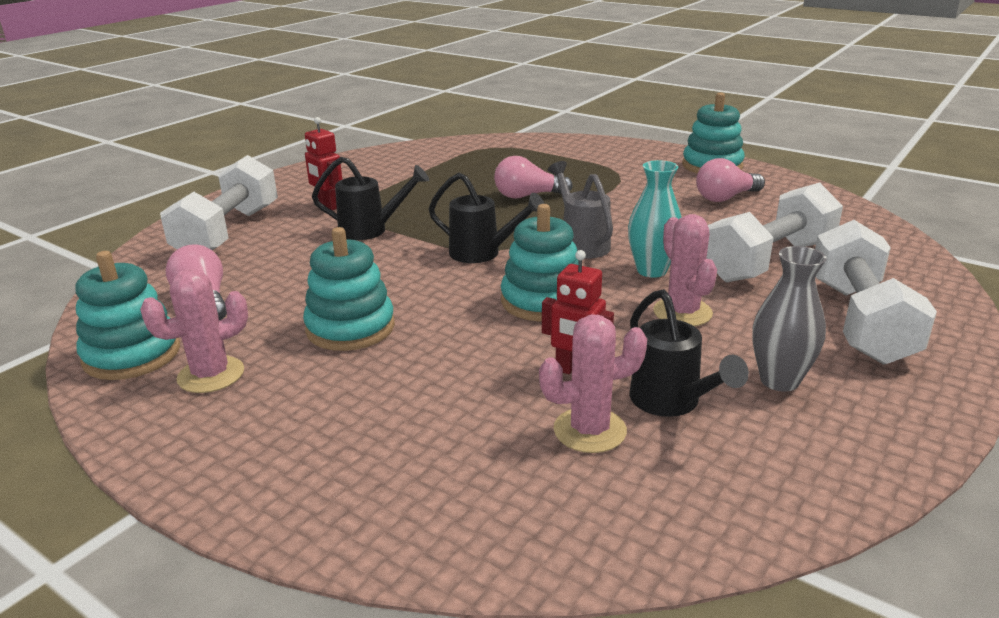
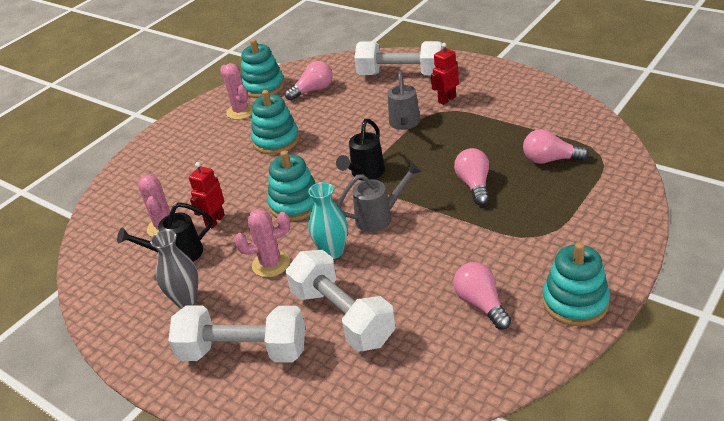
camera: 95 degrees right, 10 degrees up
(371, 230) = (404, 124): black watering can -> grey watering can
(492, 164) = (550, 160): none -> pink light bulb

